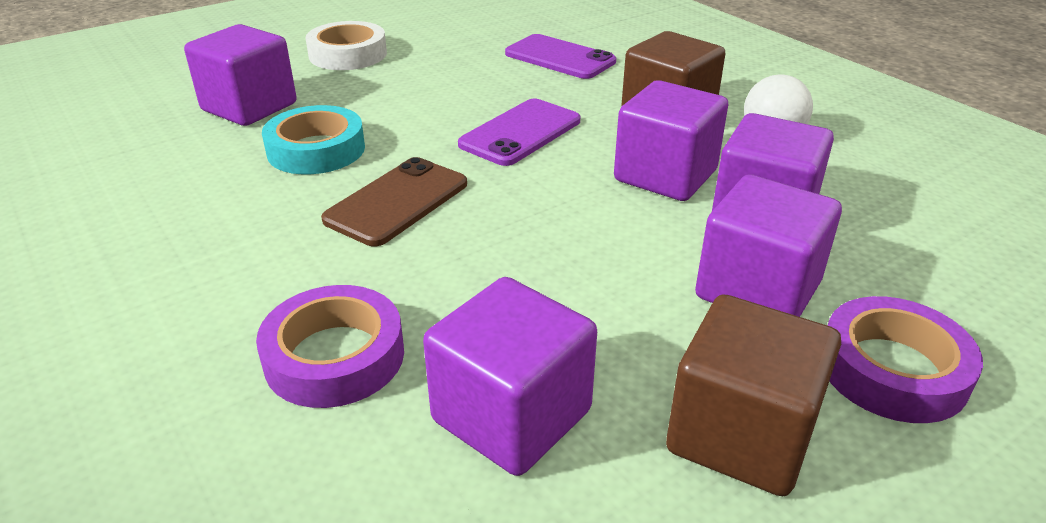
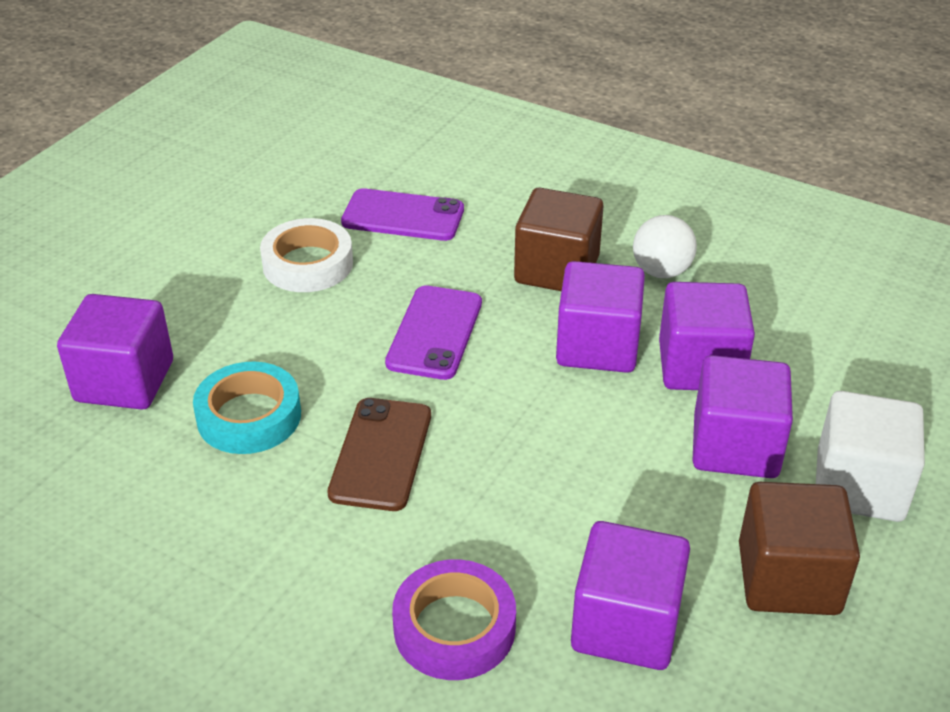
camera: 25 degrees left, 5 degrees up
(348, 54) = (168, 272): white tape -> white tape (308, 264)
(892, 369) = (859, 486): purple tape -> white cube

